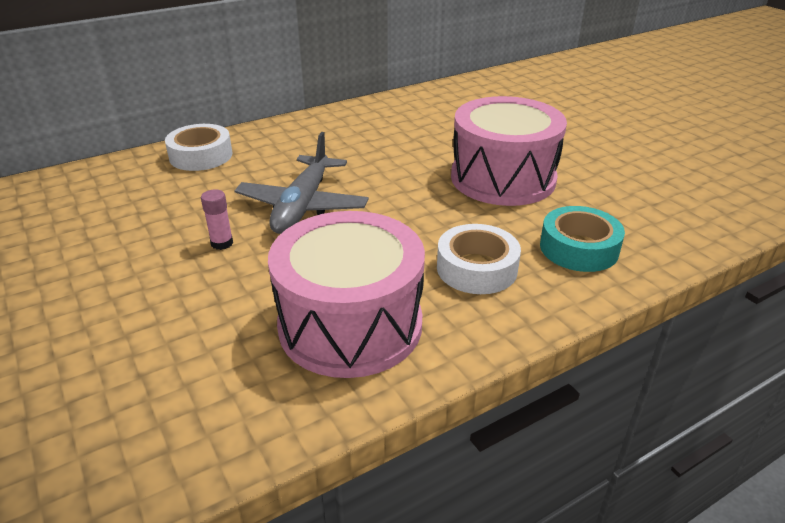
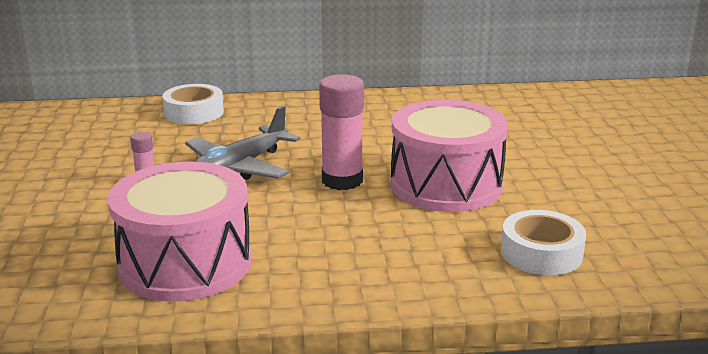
camera: 25 degrees right, 10 degrees down
(412, 195) = (342, 180): none -> pink glue stick
(476, 268) = (335, 251): white tape -> white tape (541, 253)
(579, 248) = (451, 259): turquoise tape -> none

